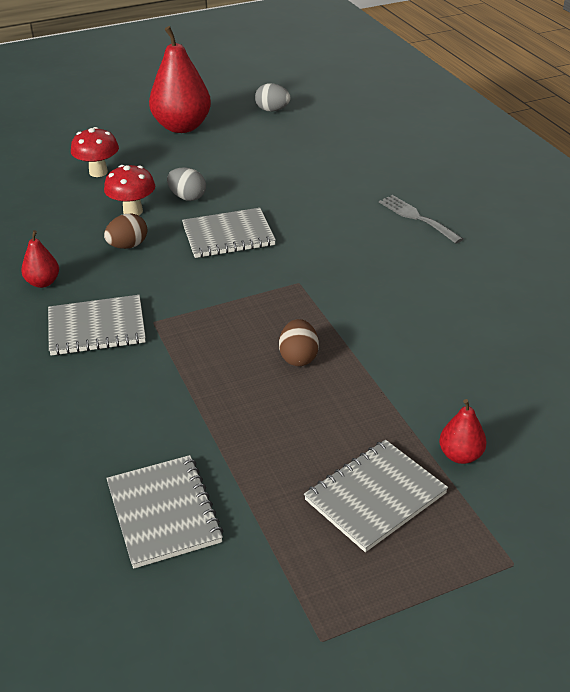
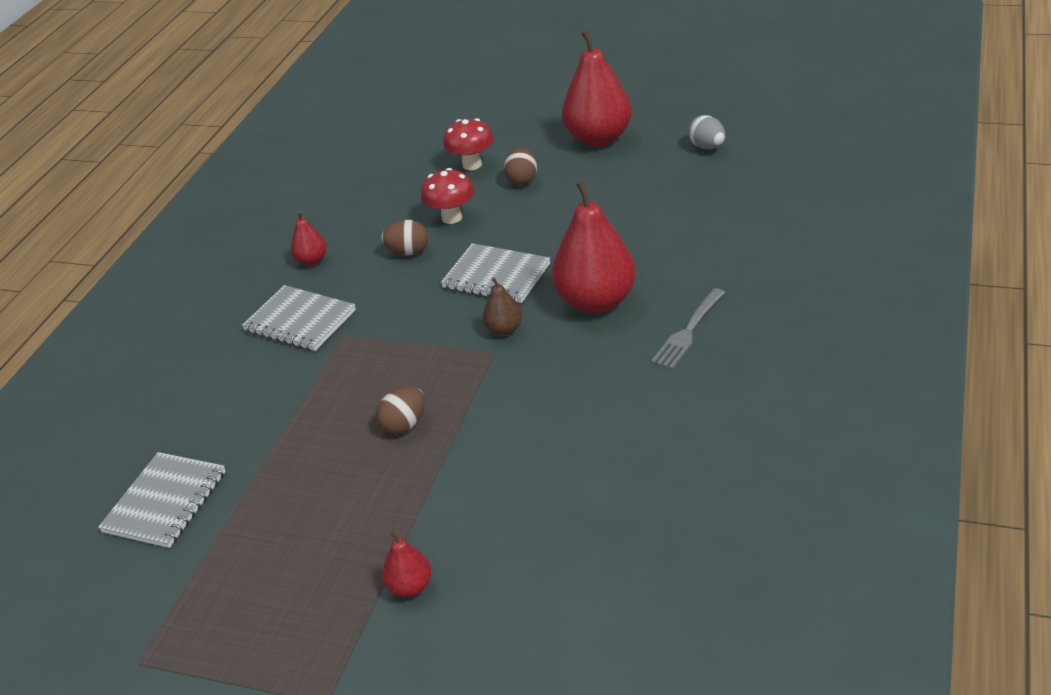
camera: 45 degrees right, 0 degrees up
(158, 169) = (522, 180): none -> brown egg
(187, 197) = (511, 221): grey egg -> none
(285, 266) = (504, 329): none -> brown pear
(329, 224) = (596, 301): none -> red pear
(375, 496) = (305, 580): grey notebook -> none
(417, 218) = (688, 331): grey fork -> grey fork turned 150 degrees counterclockwise

